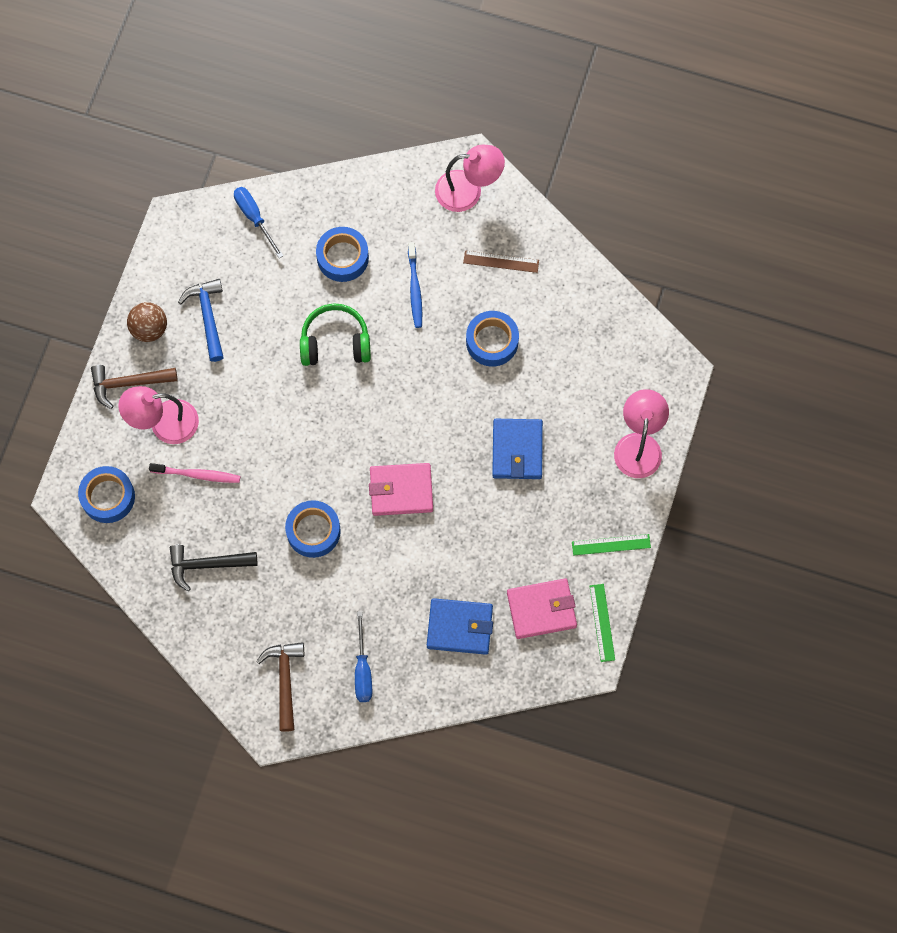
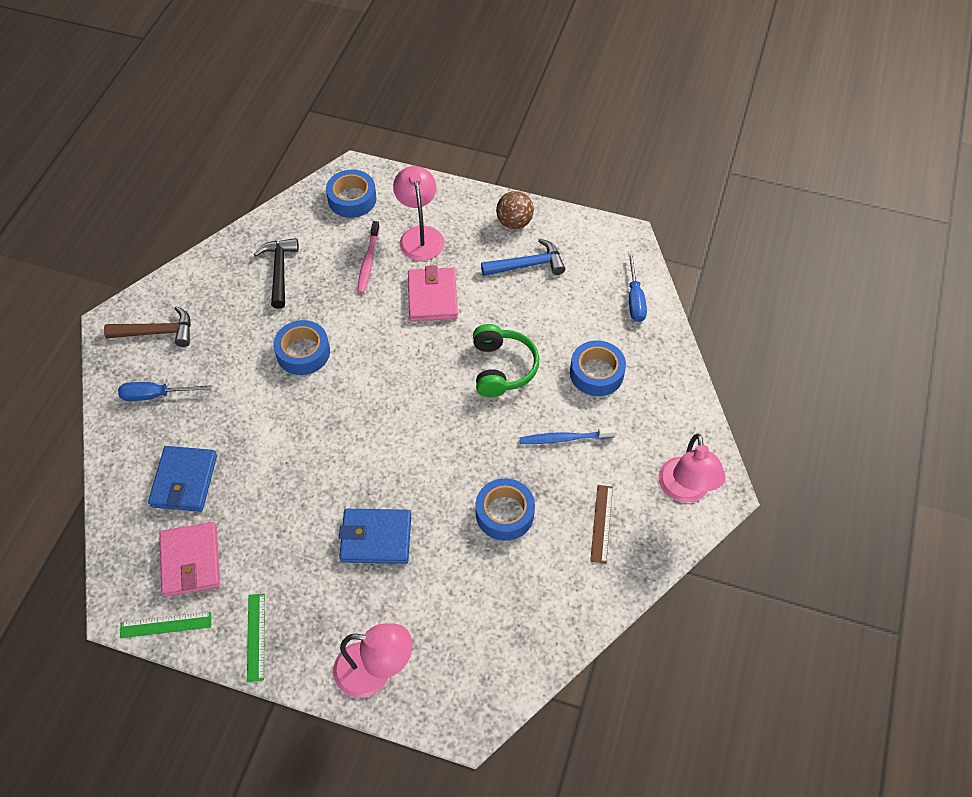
camera: 90 degrees right, 15 degrees down
(128, 383) = (460, 209): brown hammer -> none
(254, 217) = (635, 298): blue screwdriver -> blue screwdriver turned 120 degrees clockwise
(401, 490) = (339, 427): pink wallet -> pink wallet (432, 297)

